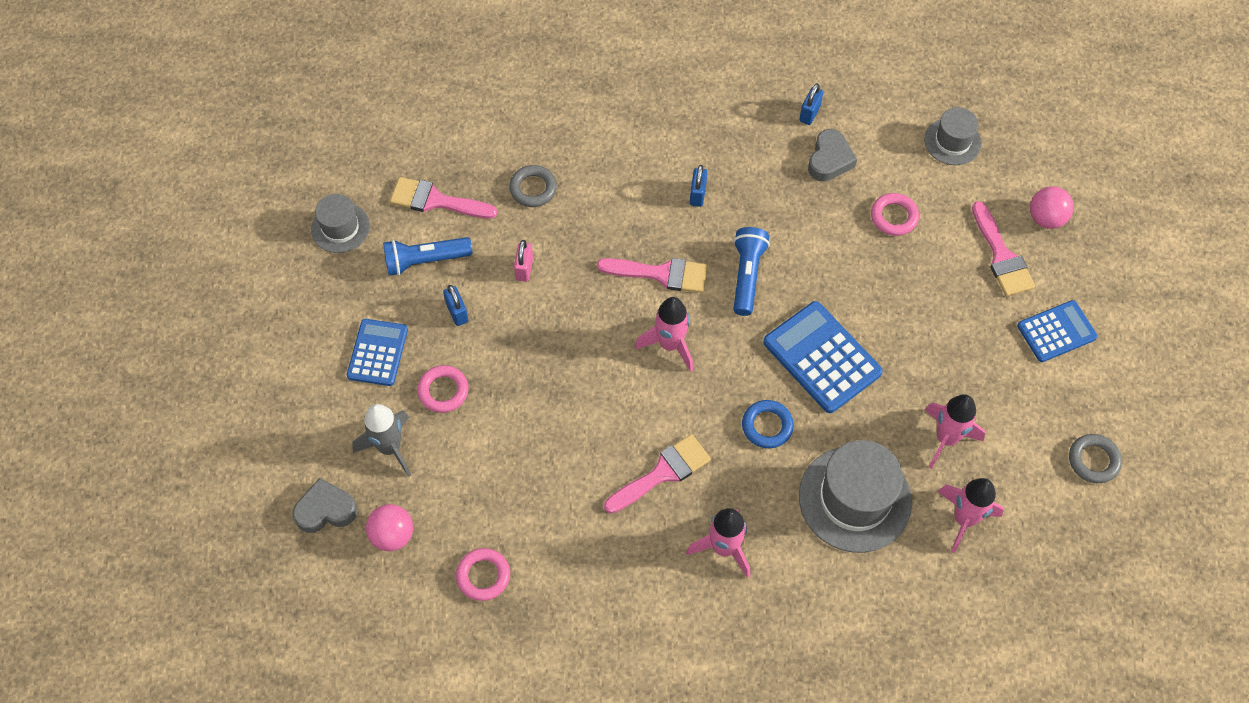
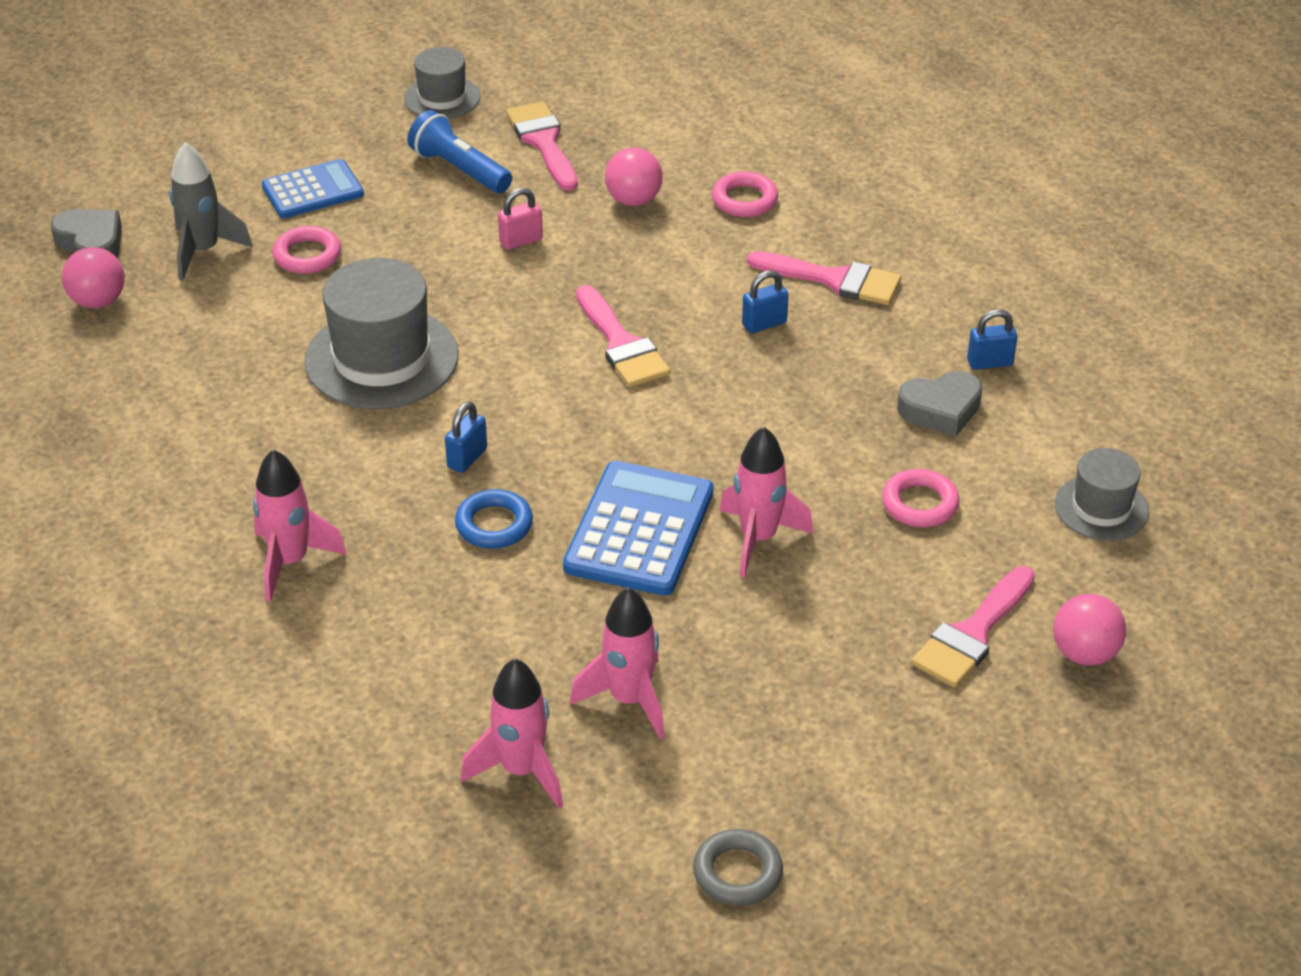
camera: 55 degrees right, 20 degrees down
(457, 312) = (416, 220): blue padlock -> blue padlock (467, 458)
(483, 576) = (99, 387): pink ring -> pink ring (744, 200)
(533, 188) = (633, 200): grey ring -> pink ball
(662, 473) = (350, 465): pink brush -> pink brush (834, 280)
(670, 345) = (531, 394): pink rocket -> pink rocket (758, 539)
(747, 275) = (692, 414): blue flashlight -> none
(855, 499) = (459, 650): grey hat -> grey hat (381, 358)
(1056, 331) = (910, 743): blue calculator -> none

